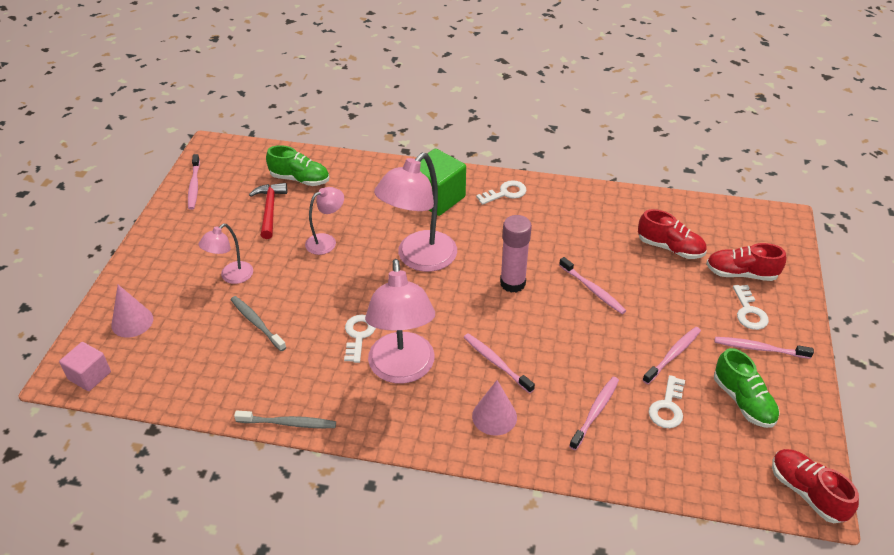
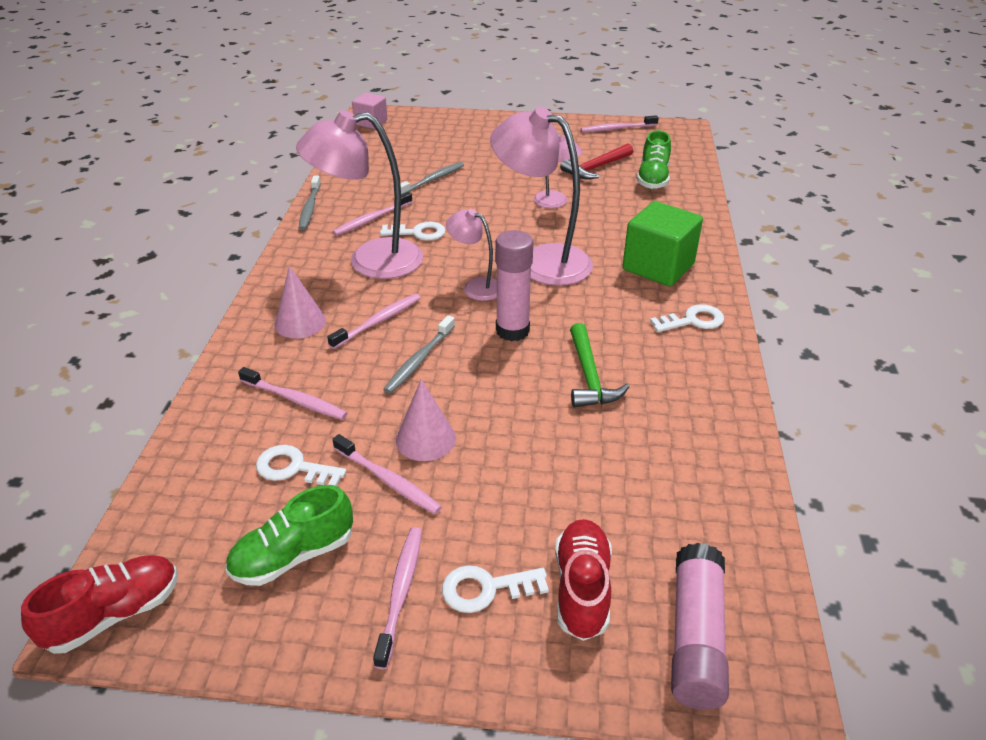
camera: 85 degrees right, 5 degrees down
(132, 322) = (430, 129): pink cone -> pink cone (425, 439)
(231, 277) = (492, 161): pink lamp -> pink lamp (476, 286)
(270, 209) = (596, 168): red hammer -> red hammer turned 150 degrees clockwise
(505, 193) = (693, 320): white key -> white key turned 75 degrees counterclockwise
(547, 337) = (419, 360): none -> grey toothbrush
(566, 249) = (589, 377): none -> green hammer
(593, 290) = (511, 402): pink toothbrush -> pink toothbrush (372, 219)
(670, 248) = (625, 493): red shoe -> none
(761, 237) = (695, 637): none -> pink glue stick

